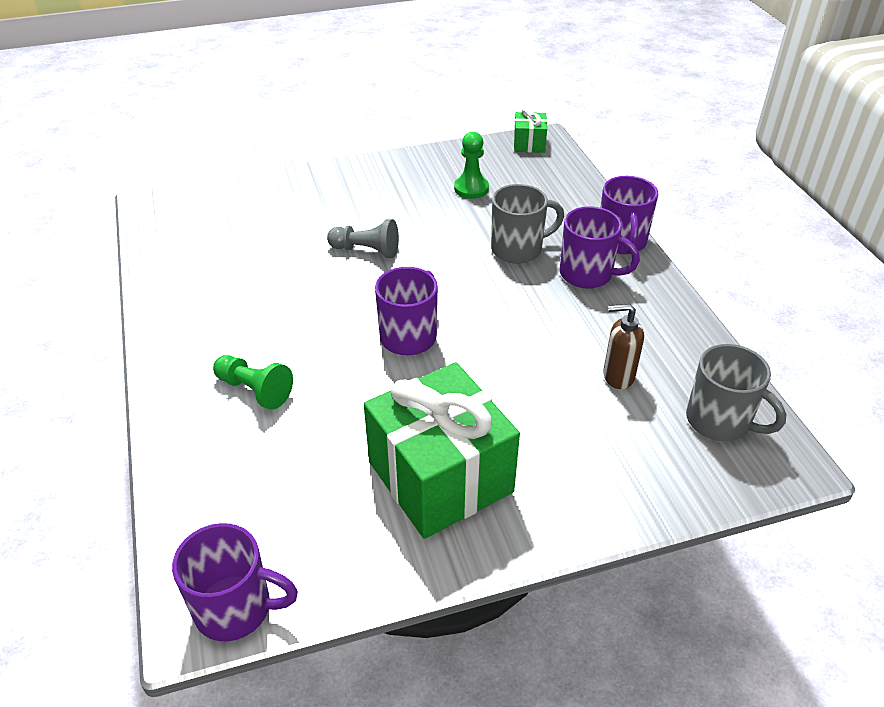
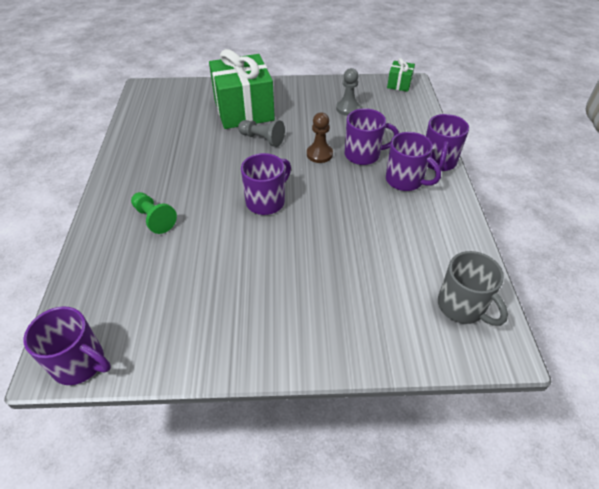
camera: 15 degrees right, 5 degrees up
(440, 477) = (247, 303): green gift -> green gift (244, 110)
(457, 258) = (319, 154): none -> brown pawn
(471, 188) = (348, 108): green pawn -> grey pawn
(518, 249) = (363, 155): grey mug -> purple mug
(617, 376) = (398, 258): brown soap dispenser -> none

